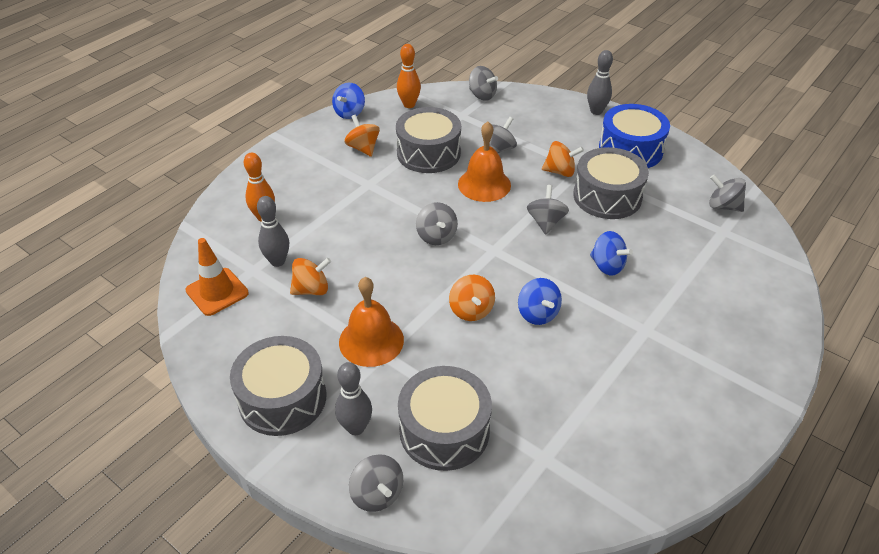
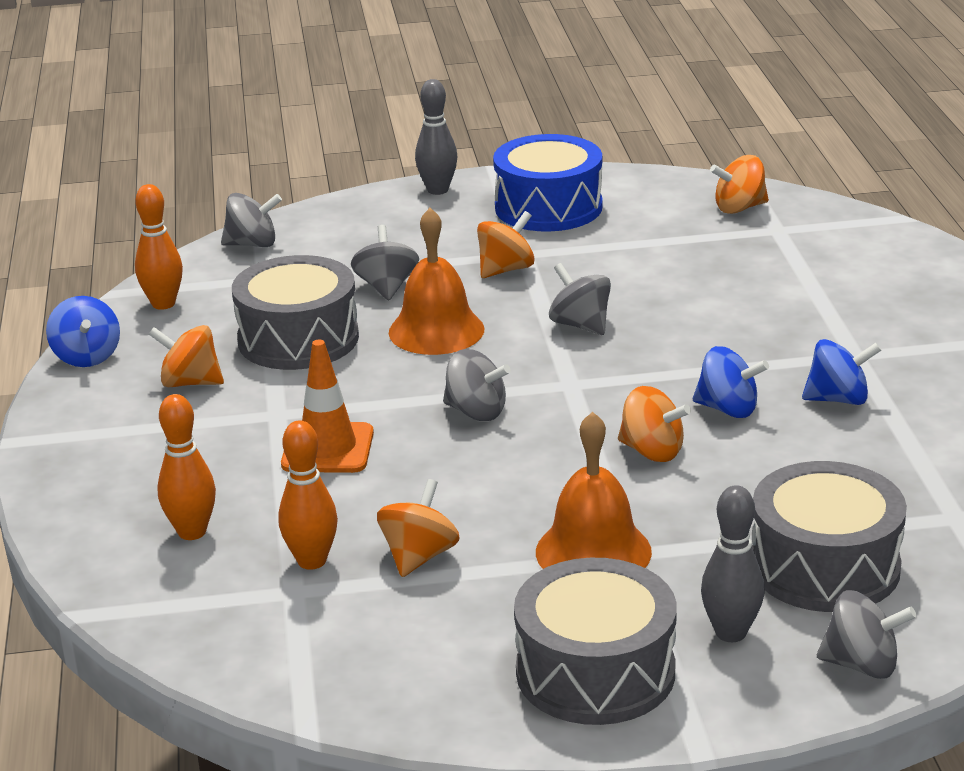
camera: 45 degrees left, 15 degrees down
(217, 292) = (289, 643): orange traffic cone -> orange traffic cone (328, 449)
(277, 261) = (312, 561): grey bowling pin -> orange bowling pin
(607, 196) = (604, 264): grey drum -> none
(607, 266) = (720, 325): blue spinning top -> blue spinning top (838, 399)
(723, 206) = (739, 208): grey spinning top -> orange spinning top

